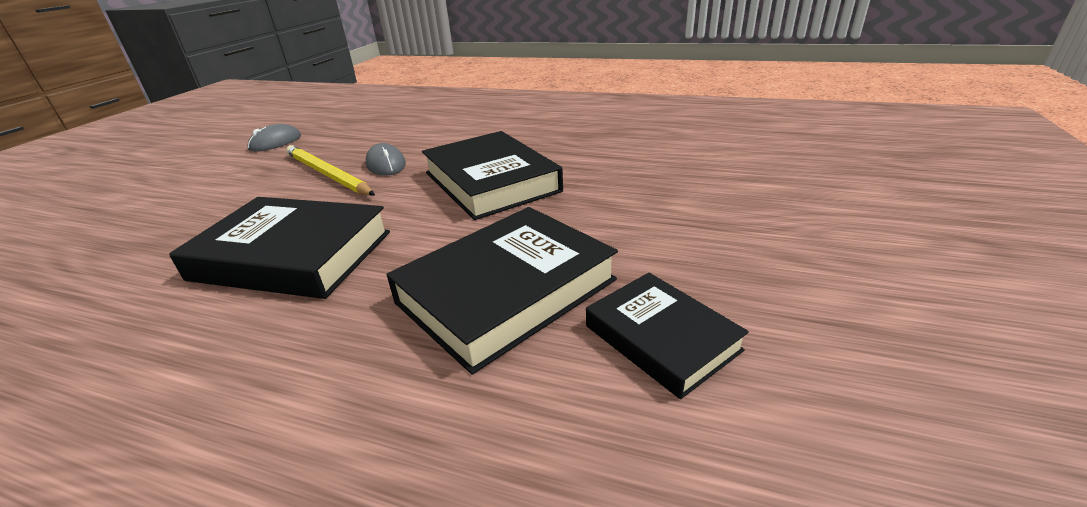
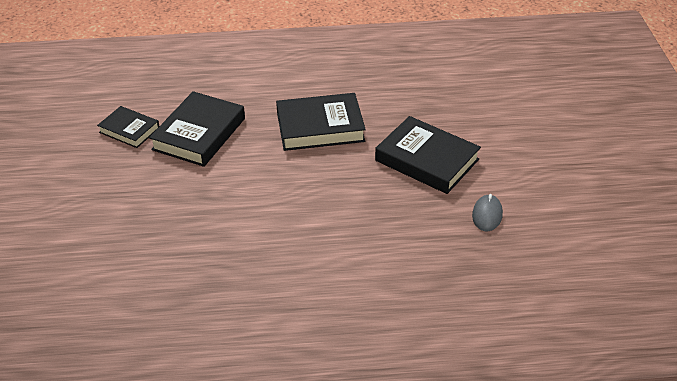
camera: 155 degrees right, 10 degrees up
(327, 174) = (383, 186): yellow pencil -> none
(386, 164) = (350, 206): grey mouse -> none
(491, 182) = (254, 204): black book -> black book (427, 160)

